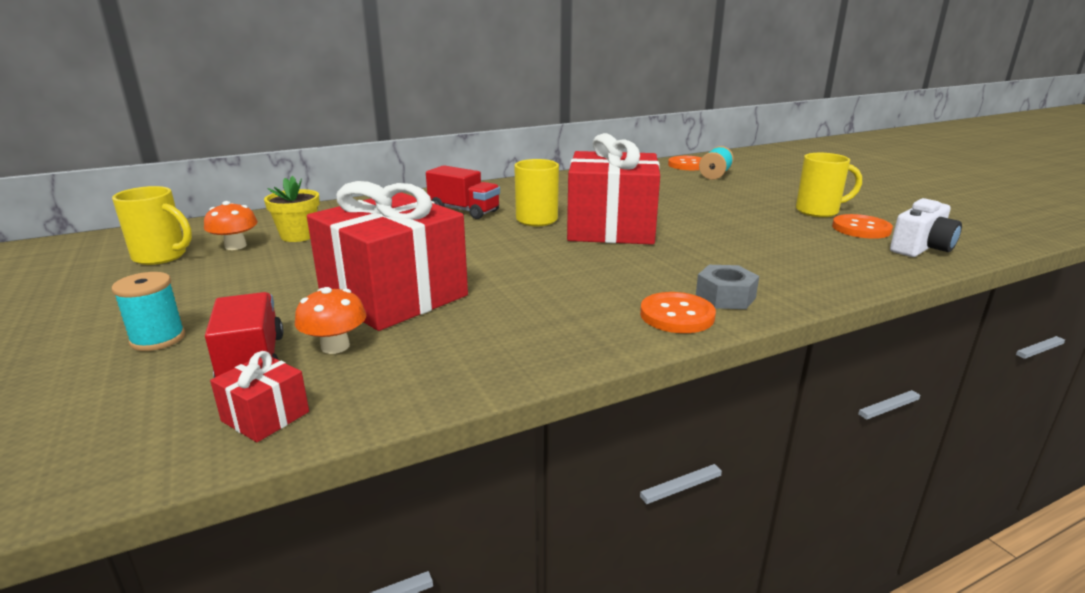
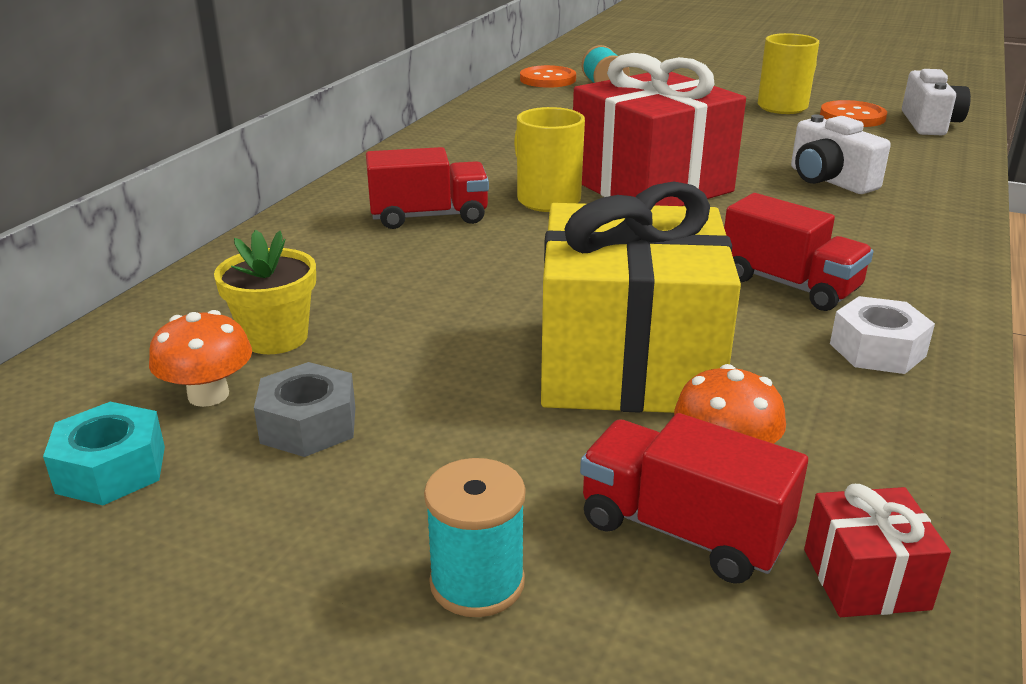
camera: 40 degrees left, 5 degrees up
(162, 257) = (111, 469): yellow mug -> turquoise nut
(394, 296) = (628, 364): red gift -> yellow gift
(528, 341) = (877, 350): none -> white nut
(562, 296) = (789, 285): none -> red truck
(677, 315) = (920, 263): orange button -> none
(725, 297) = (911, 228): grey nut -> grey nut (309, 425)
(737, 257) = (829, 180): none -> white camera

